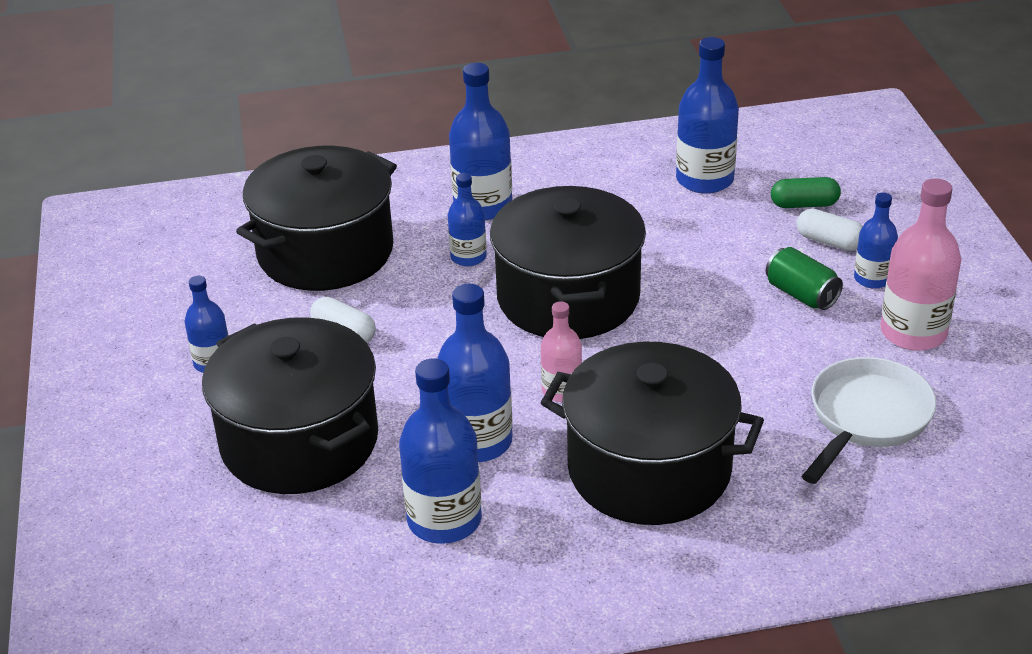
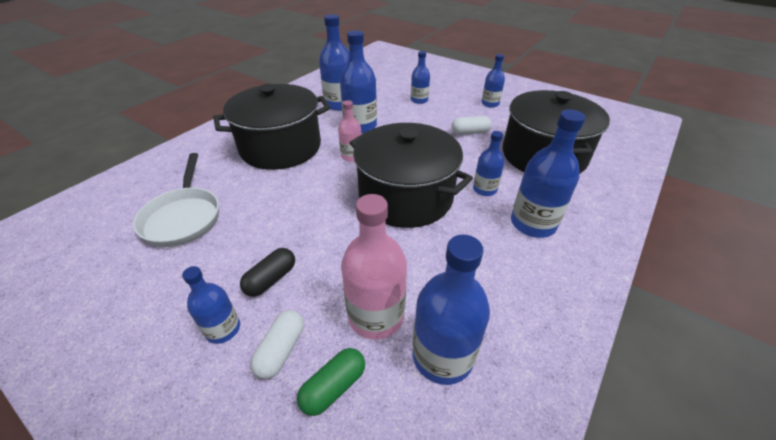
camera: 135 degrees right, 5 degrees up
(299, 441) = (419, 100): black pot -> blue bottle
(801, 295) = (271, 279): green can -> black capsule
(829, 241) = (281, 350): white capsule -> white capsule turned 60 degrees counterclockwise
(913, 333) = (170, 294): pink bottle -> pink bottle (376, 316)

